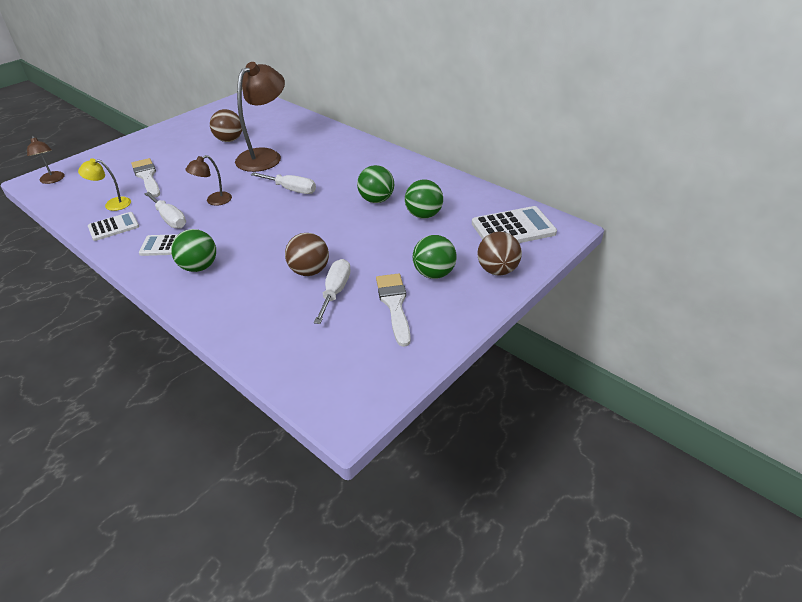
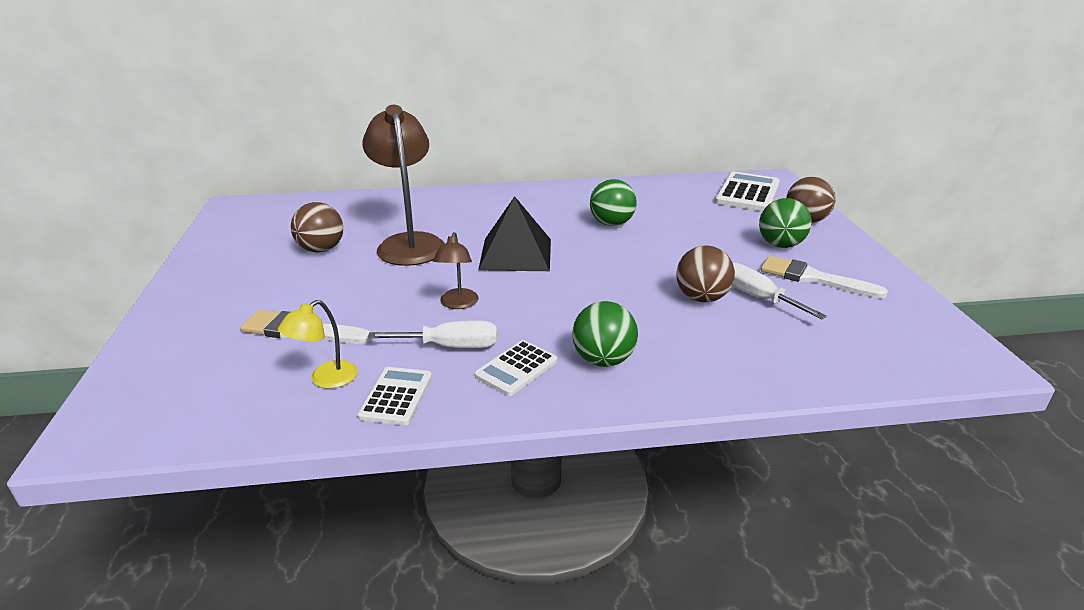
camera: 50 degrees left, 10 degrees down
(53, 180) = (131, 416): brown lamp -> none
(291, 189) = (515, 254): white screwdriver -> black pyramid
(423, 215) = (673, 215): green ball -> none

